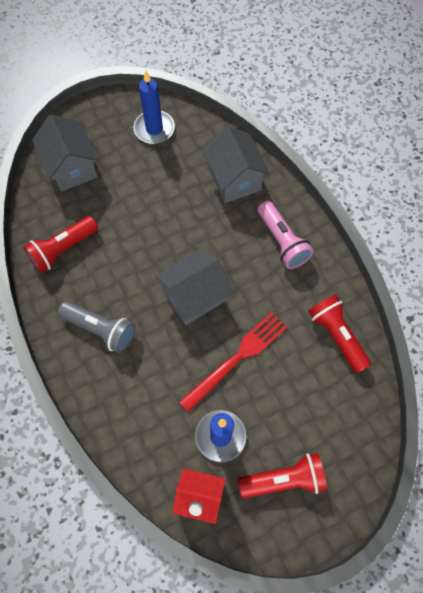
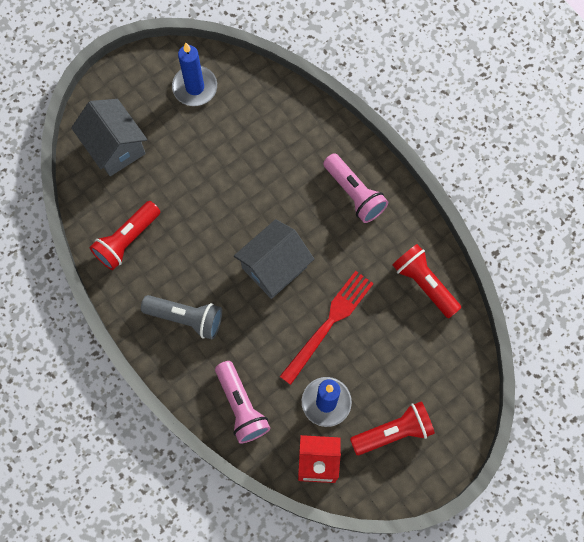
camera: 10 degrees left, 5 degrees up
(135, 425) = (241, 406): none -> pink flashlight
(234, 179) = (293, 132): grey house -> none

